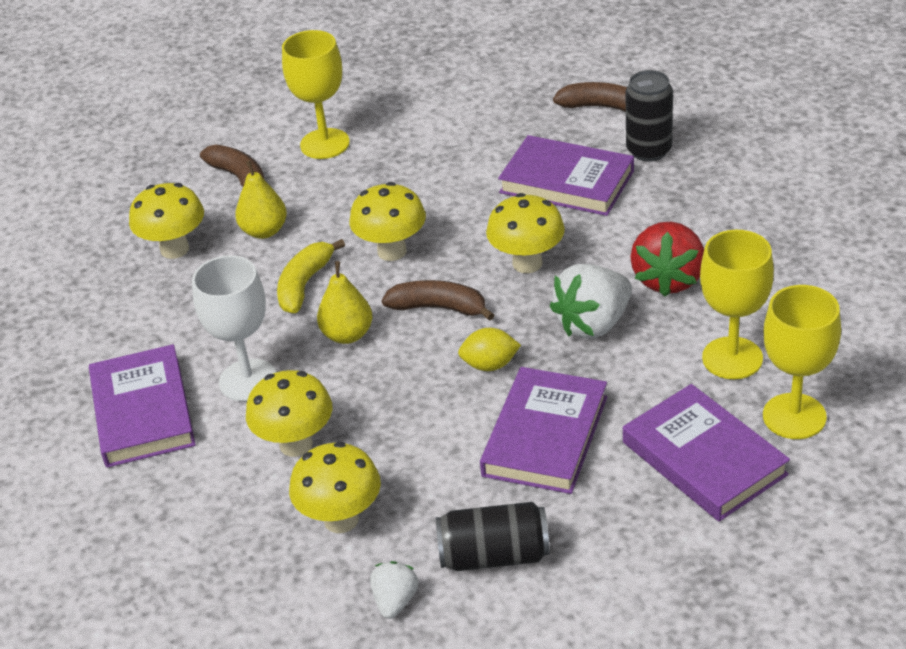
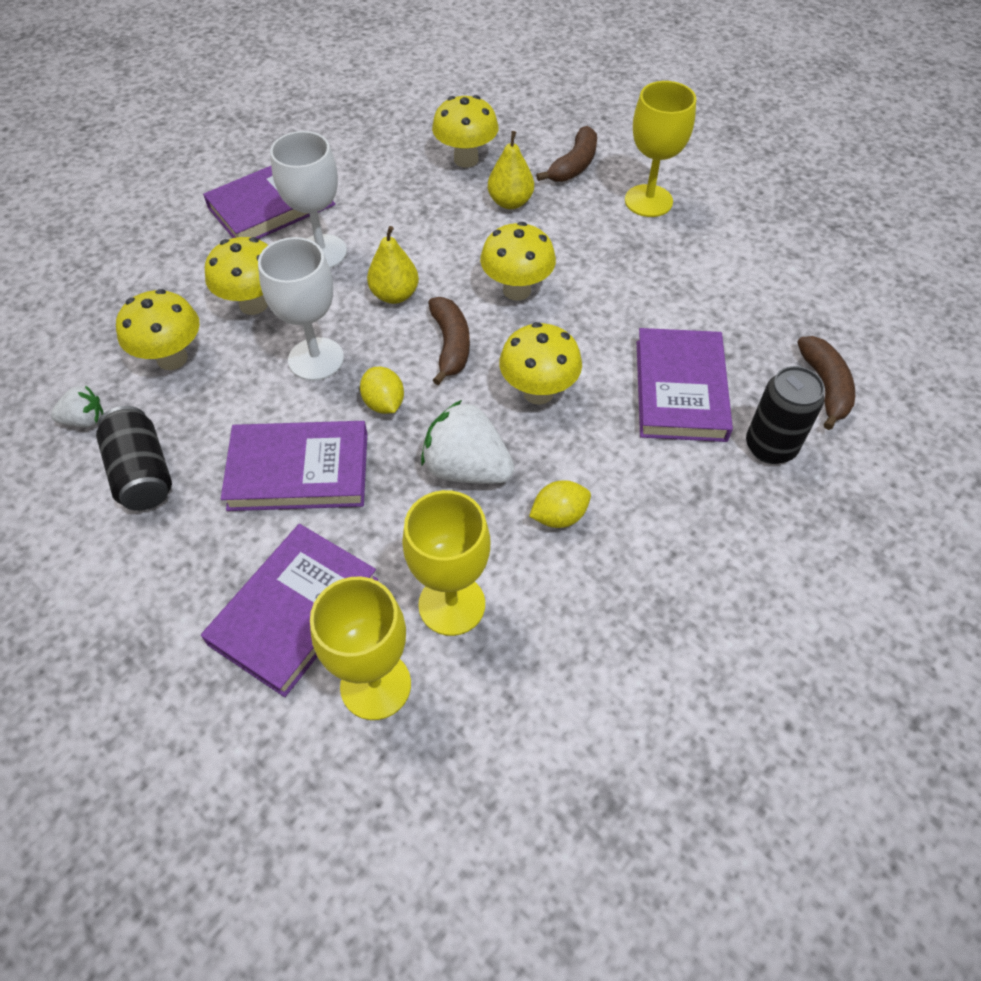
camera: 65 degrees right, 15 degrees up
(305, 284) = (450, 248): yellow banana -> none
(405, 405) = (316, 359): none -> white goblet
(668, 279) = (559, 516): red strawberry -> yellow lemon

